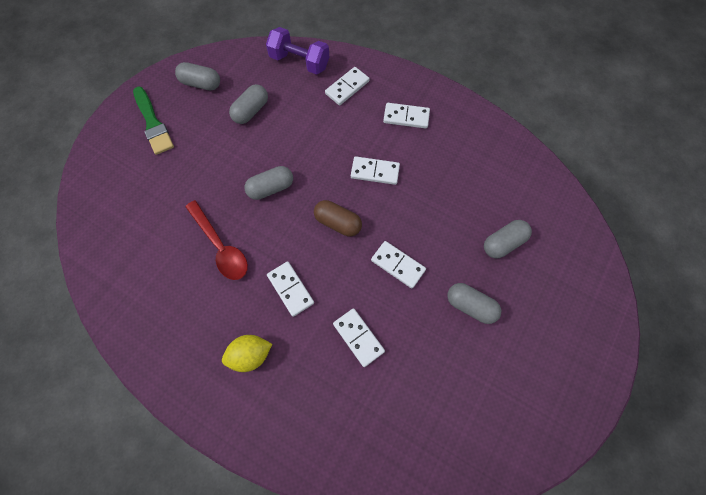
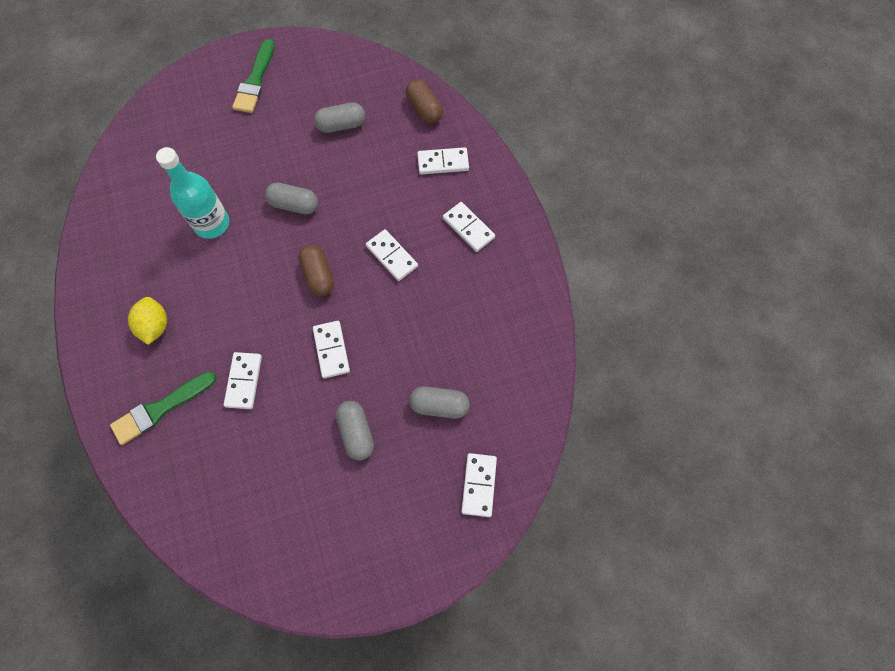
camera: 40 degrees right, 0 degrees up
(201, 83) = (324, 71): grey capsule -> none
(221, 247) = (212, 224): red spoon -> turquoise bottle
(250, 355) = (155, 326): yellow lemon -> yellow lemon turned 60 degrees clockwise
(290, 289) = (230, 300): white domino -> white domino (479, 485)
(299, 62) = (424, 109): purple dumbbell -> brown capsule
(316, 411) = (160, 409): none -> green brush

